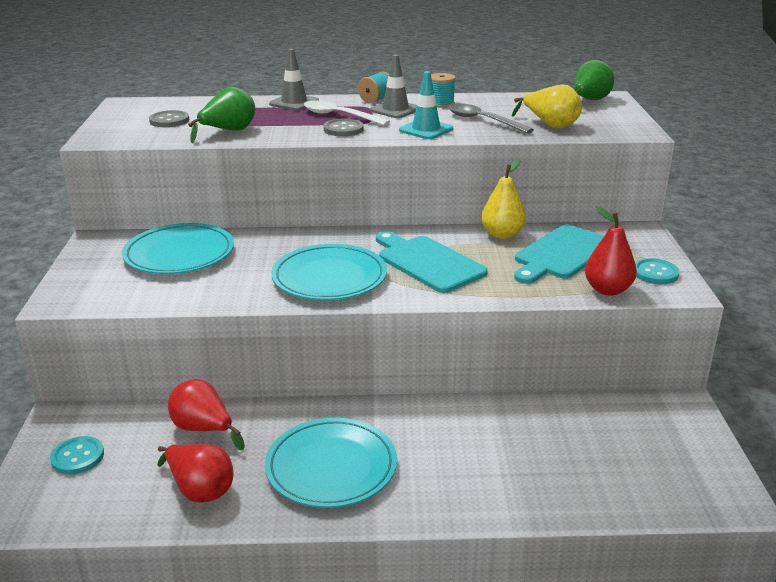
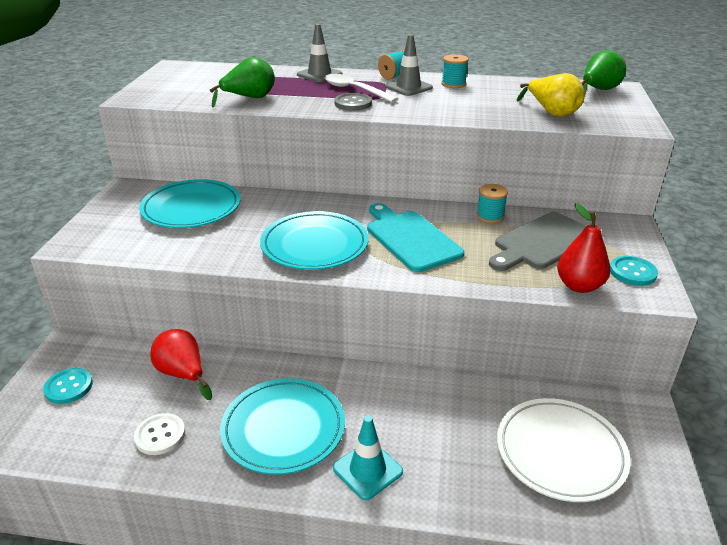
camera: 10 degrees right, 5 degrees up
(169, 121) = (203, 85): grey button -> none
(200, 489) = (160, 435): red pear -> white button
(426, 130) = (429, 109): turquoise traffic cone -> turquoise traffic cone (367, 470)
(482, 121) = (486, 103): grey spoon -> none
(502, 234) = (490, 216): yellow pear -> turquoise spool
(561, 254) = (542, 242): turquoise cutting board -> grey cutting board
(615, 452) = (560, 452): none -> white plate

